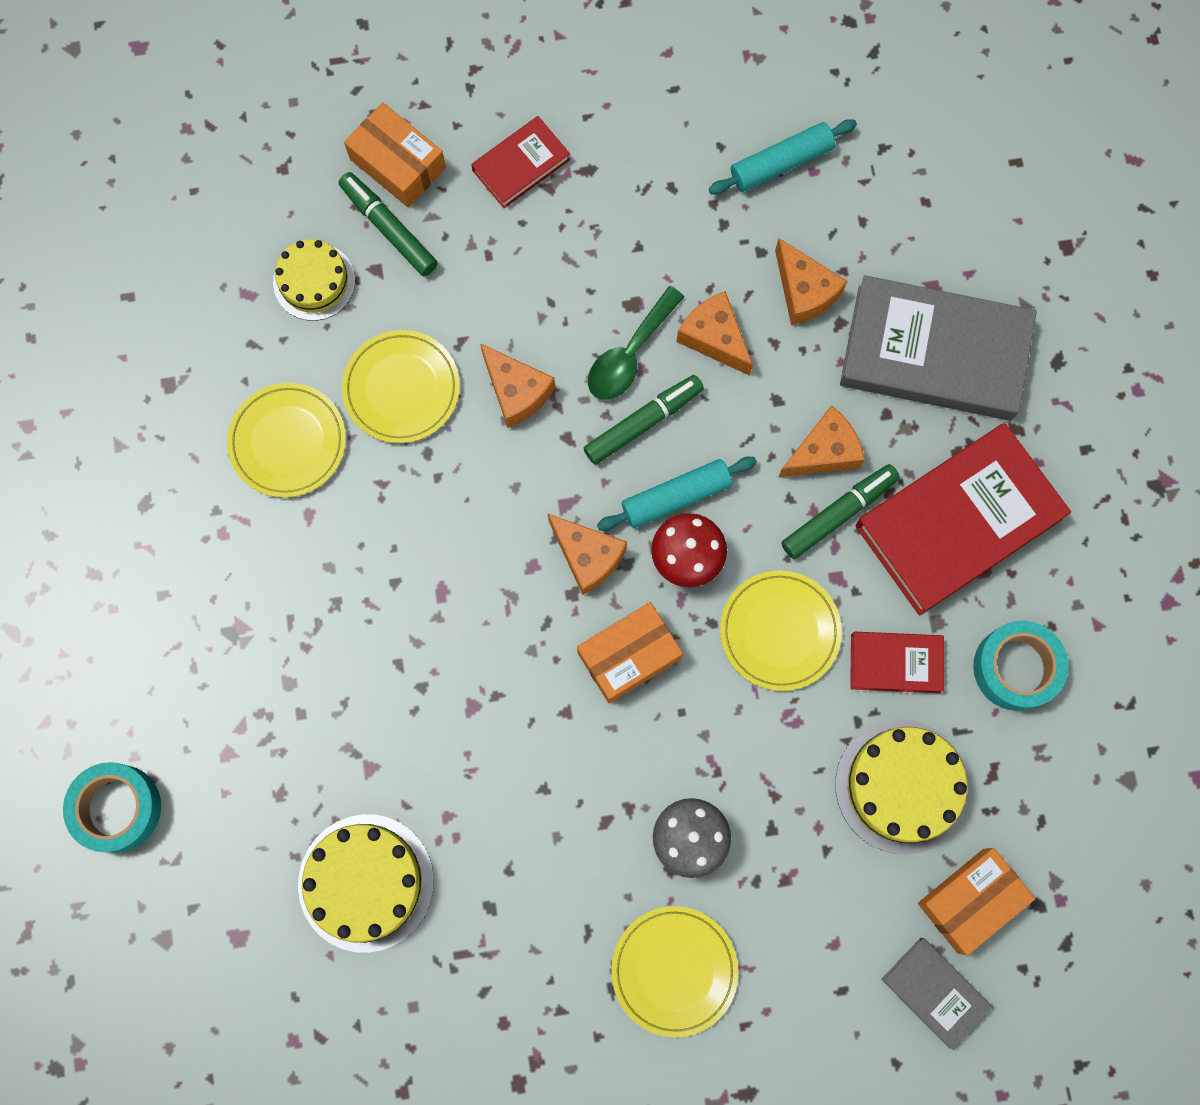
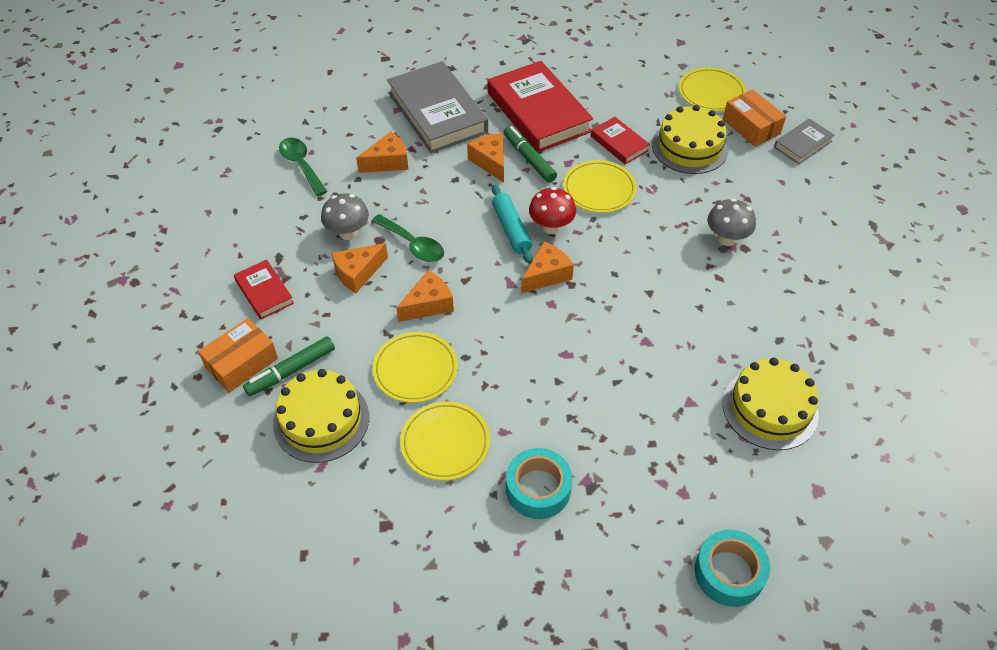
camera: 85 degrees left, 25 degrees down
(314, 281) = (321, 420): yellow cake -> yellow cake, size x1.52
(629, 655) = (612, 259): orange box -> none
(643, 422) = (460, 241): green marker -> none
(644, 257) = (348, 233): none -> grey mushroom
(674, 970) = (806, 251): yellow plate -> yellow plate (711, 92)
(714, 338) = (409, 204): orange cheese -> orange cheese (358, 273)
(781, 163) = (301, 165): turquoise rolling pin -> green spoon
(895, 663) = (619, 143): red book -> red book turned 45 degrees counterclockwise
(934, 353) = (437, 112): grey book -> grey book turned 45 degrees counterclockwise
(1016, 668) = (622, 98): turquoise tape -> turquoise tape (538, 489)

